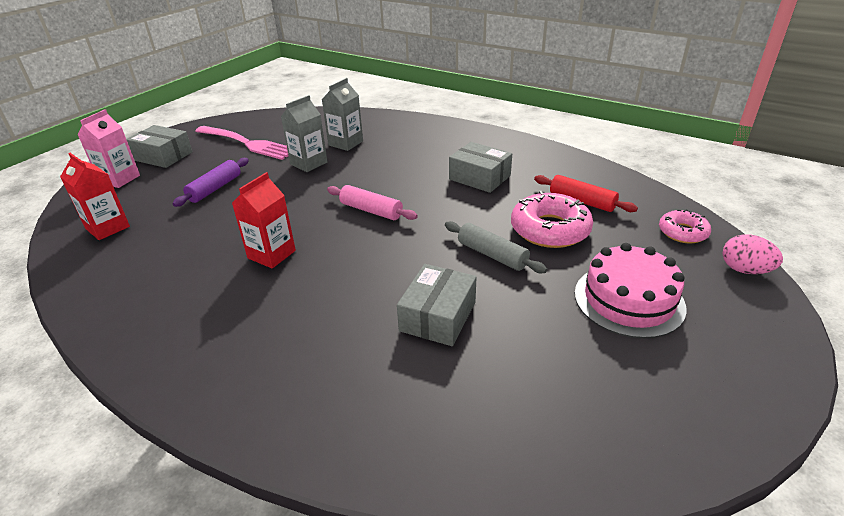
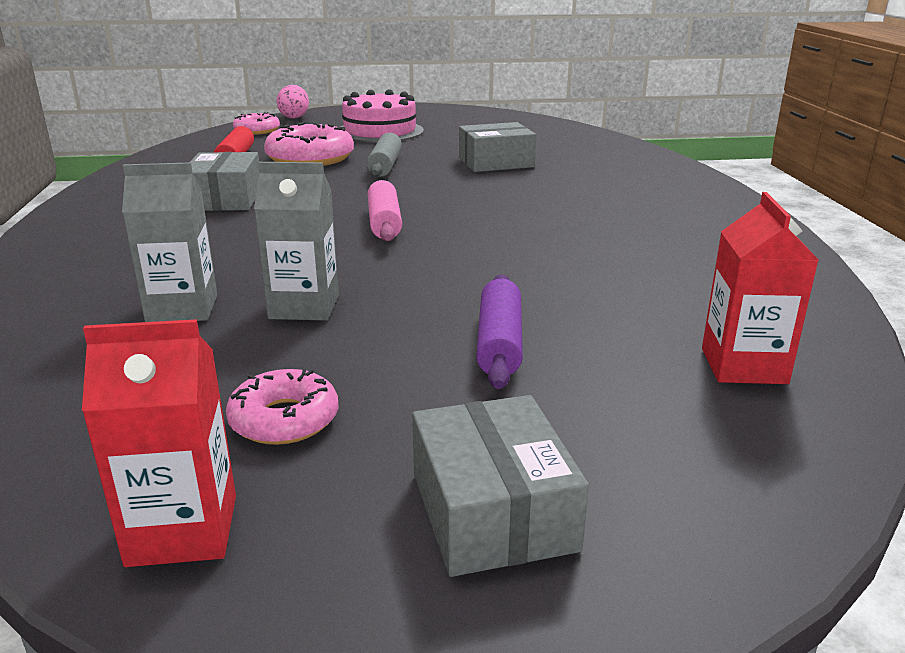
camera: 130 degrees left, 10 degrees down
(119, 179) = (663, 489): pink carton -> none
(215, 188) = (499, 343): purple rolling pin -> purple rolling pin turned 75 degrees counterclockwise
(246, 143) = (284, 419): pink fork -> pink donut
(271, 254) = (550, 235): red carton -> red carton (183, 530)

